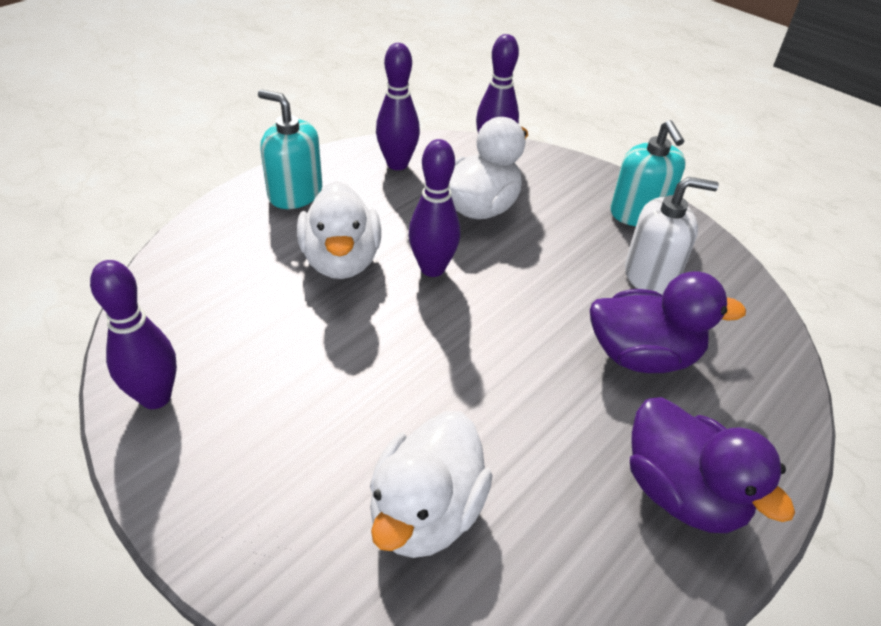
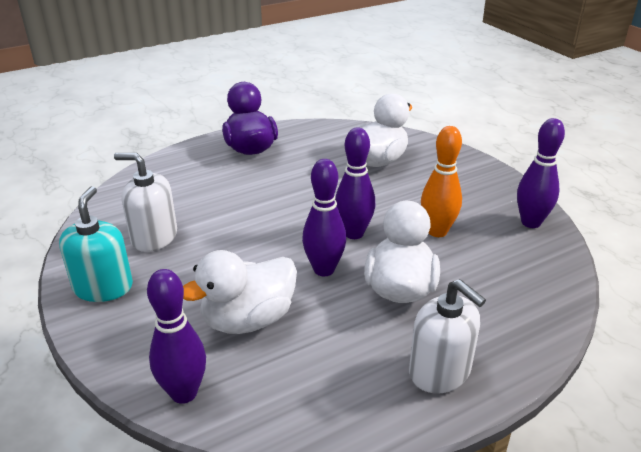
camera: 160 degrees left, 10 degrees down
(295, 193) = (440, 371): turquoise soap dispenser -> white soap dispenser
(301, 351) = (437, 231): none -> orange bowling pin
(397, 164) = (311, 395): purple bowling pin -> purple bowling pin (354, 233)
(642, 356) = (213, 196): purple duck -> none

